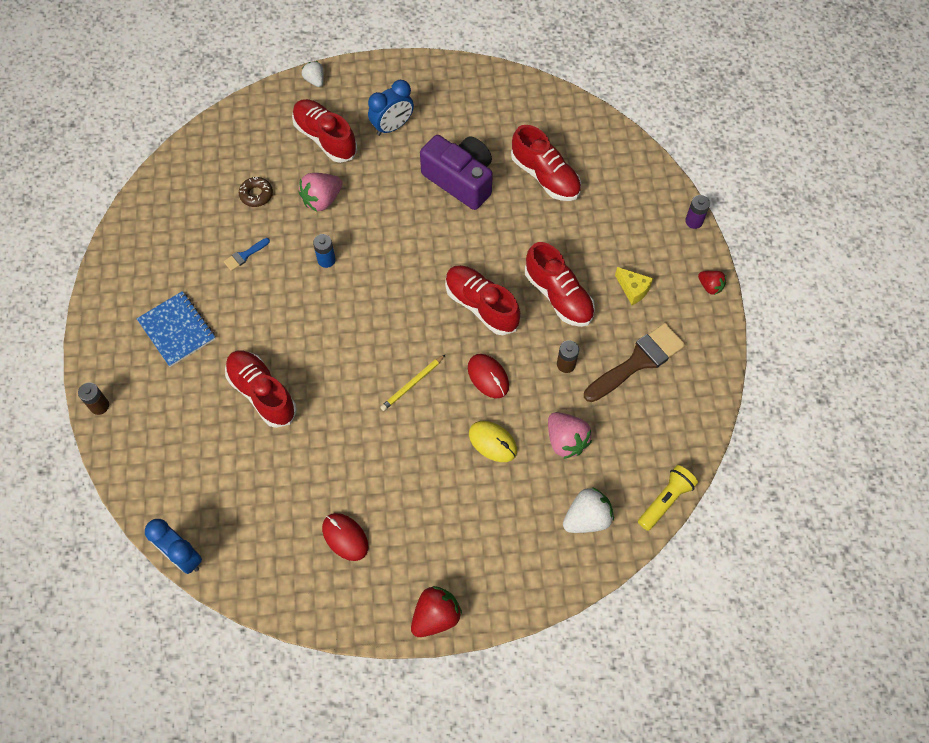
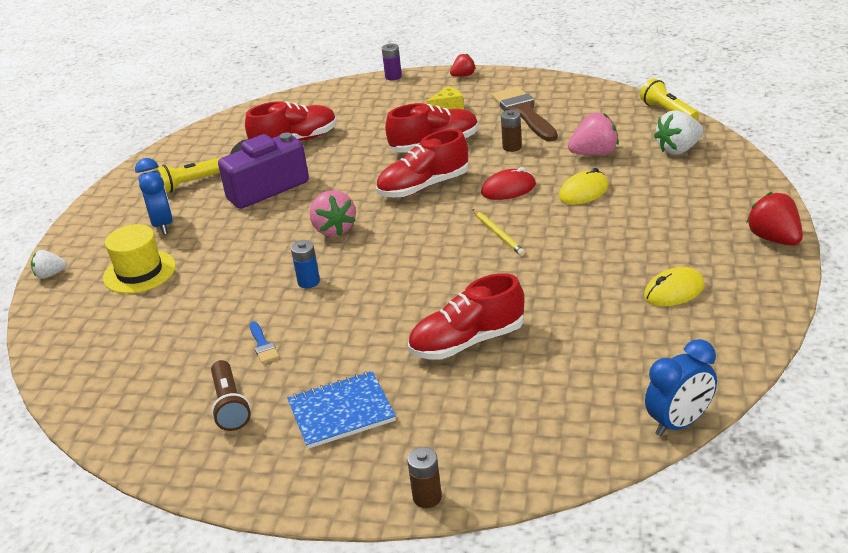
camera: 70 degrees left, 30 degrees down
(178, 258) = (230, 405): none -> brown flashlight
(256, 194) = (179, 330): brown donut -> none
(322, 200) = (224, 280): pink strawberry -> pink strawberry (334, 229)
(325, 138) = (139, 272): red shoe -> yellow hat
(345, 537) = (674, 291): red mouse -> yellow mouse
(459, 121) = (190, 183): none -> yellow flashlight
(587, 518) = (678, 149): white strawberry -> white strawberry turned 105 degrees counterclockwise

